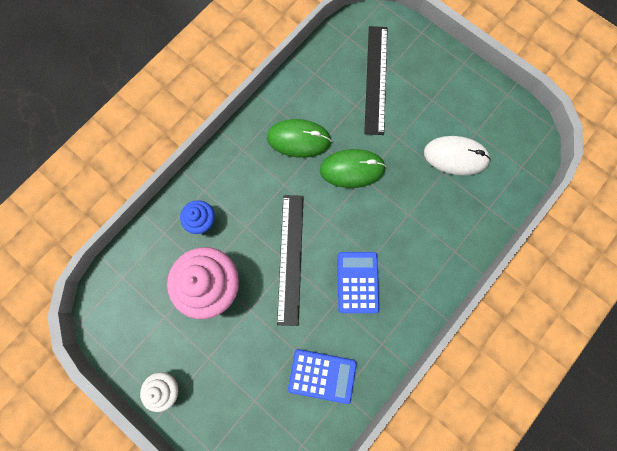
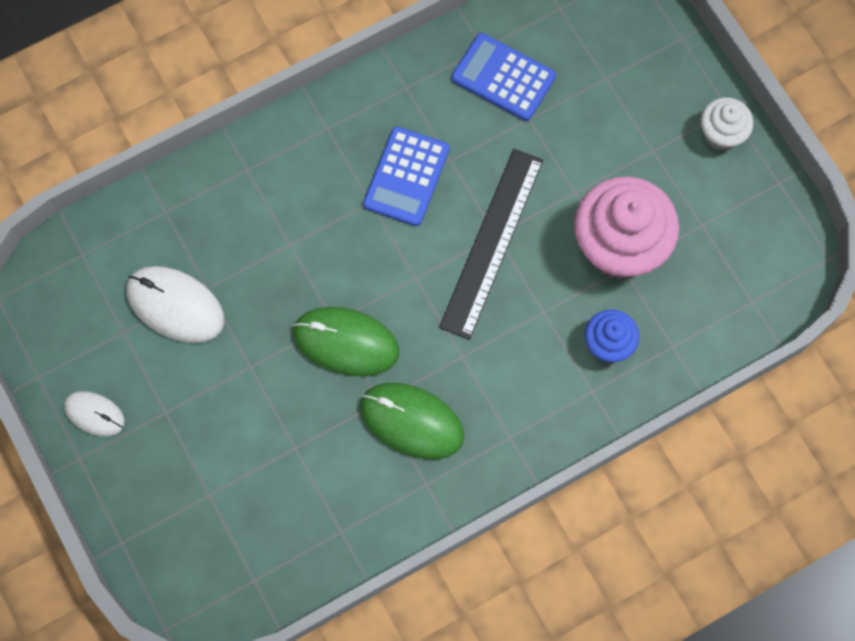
camera: 160 degrees left, 5 degrees down
(375, 79) = (241, 482): black ruler -> none
(468, 86) = (94, 414): none -> white mouse

